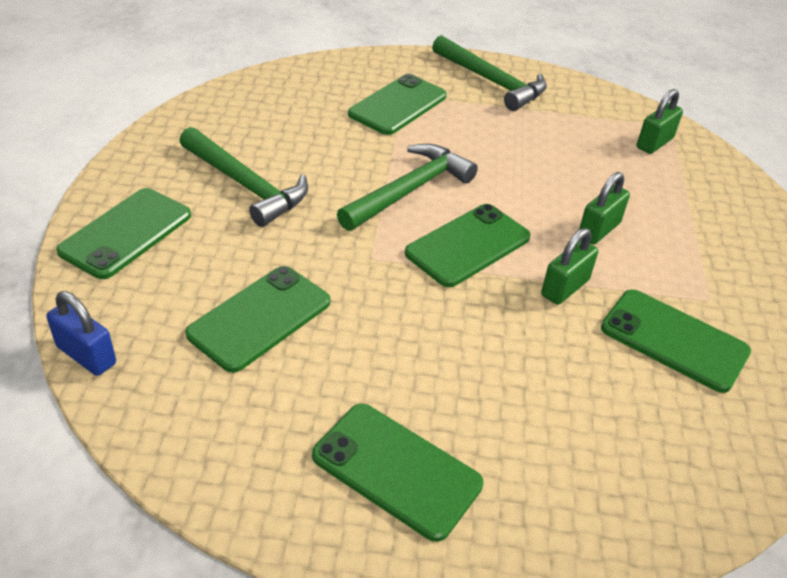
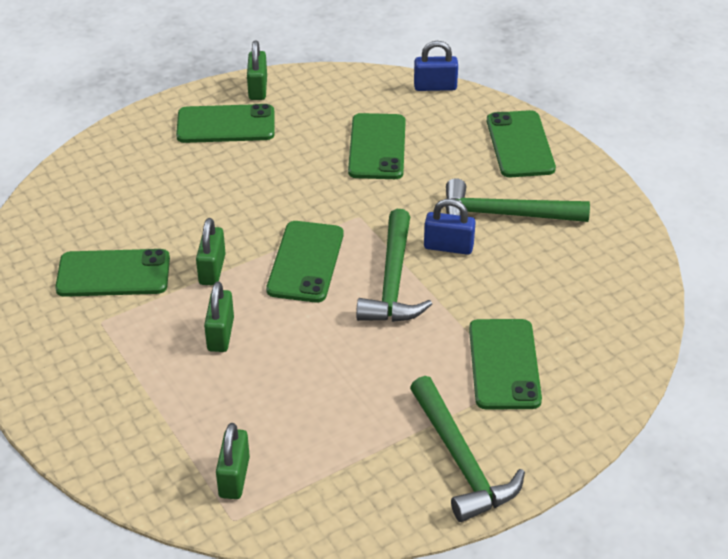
camera: 145 degrees right, 0 degrees up
(291, 511) = (258, 88): none -> green padlock
(329, 189) = (448, 247): none -> blue padlock
(491, 82) = (460, 461): green hammer -> green hammer turned 120 degrees counterclockwise

